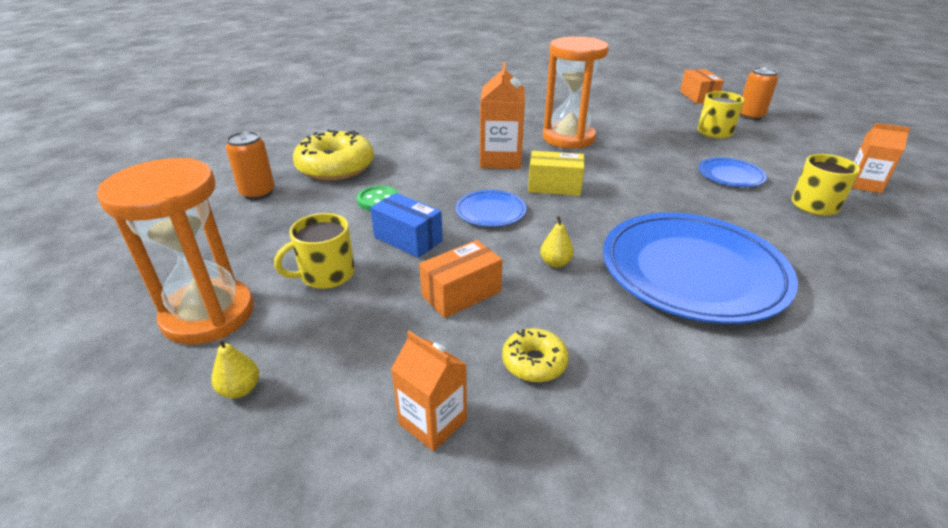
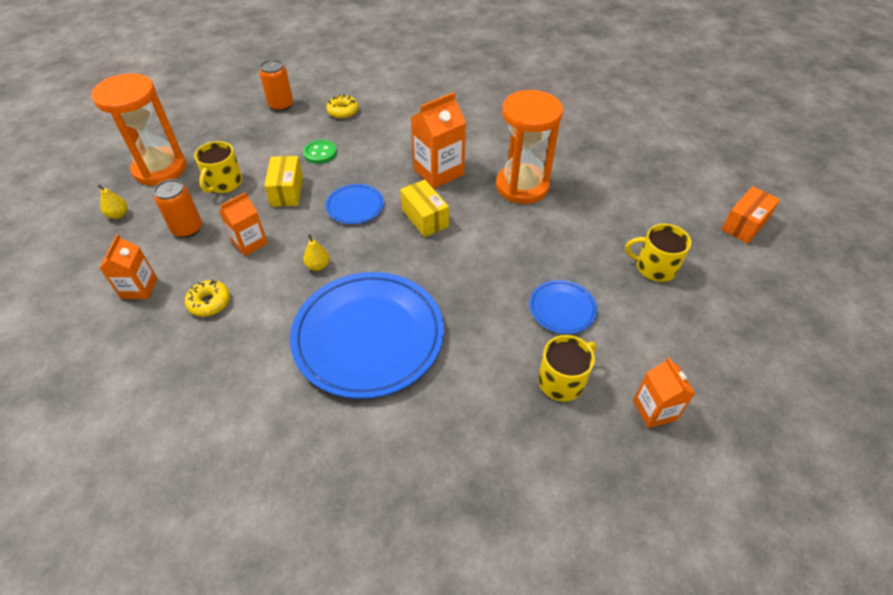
camera: 50 degrees right, 15 degrees up
(326, 274) = (224, 183): yellow mug -> yellow mug turned 90 degrees counterclockwise
(336, 167) = (343, 111): yellow donut -> yellow donut, size x0.51
(408, 239) = (287, 191): blue box -> yellow box
(461, 293) = (249, 243): orange box -> orange carton
(750, 116) = (741, 279): orange can -> orange can (187, 229)

